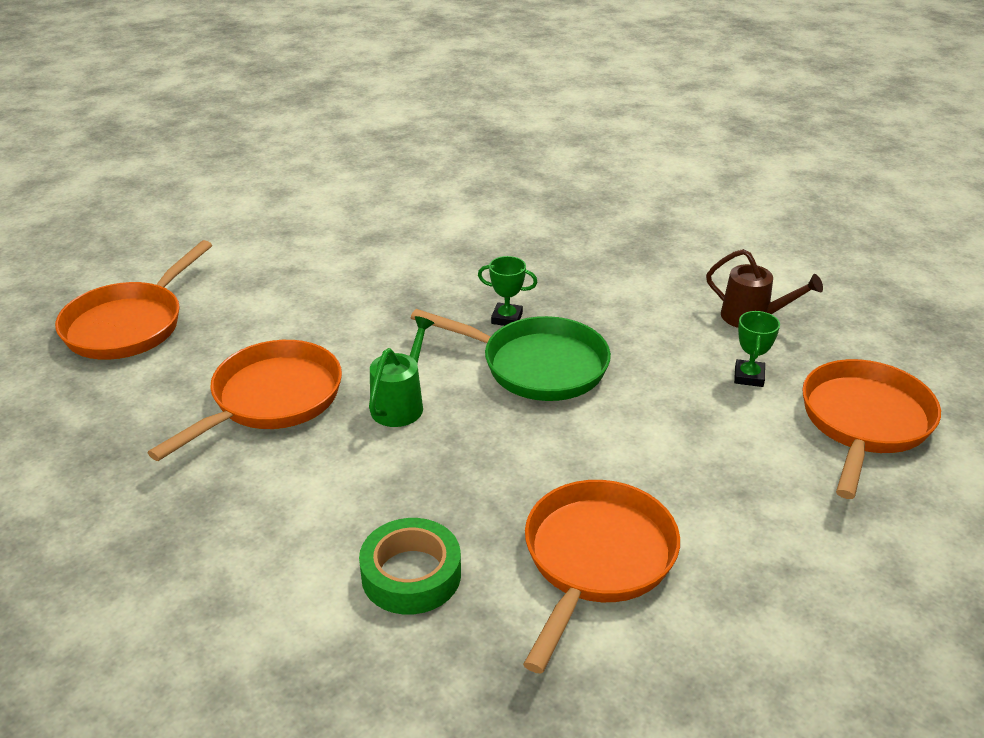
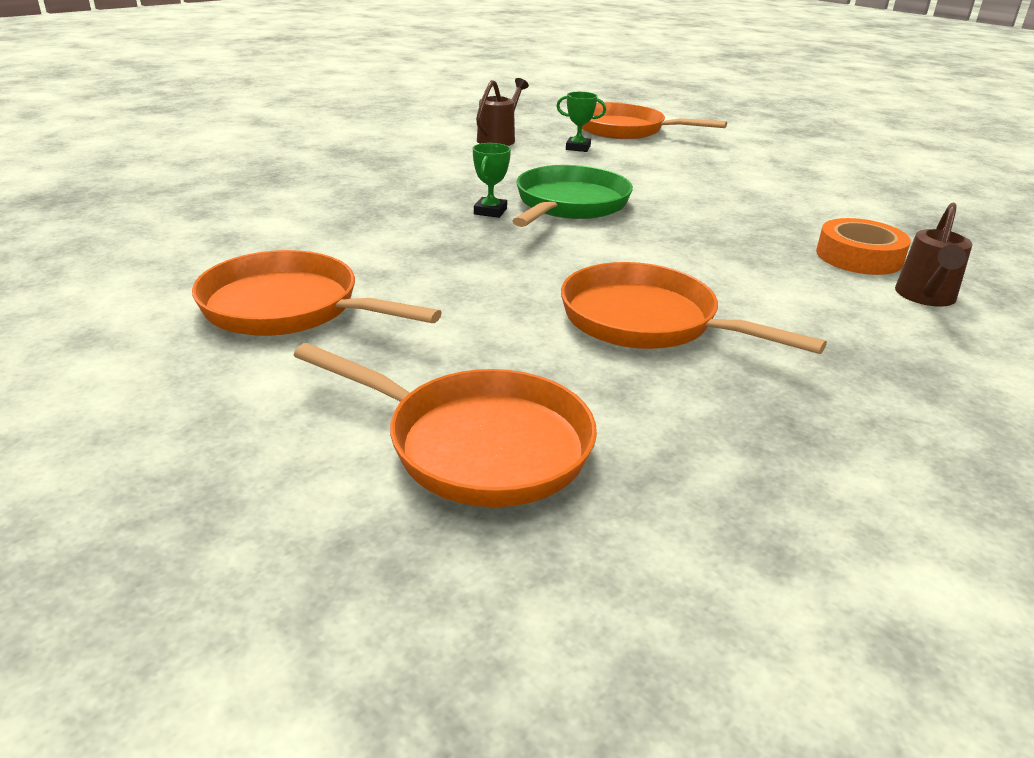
camera: 90 degrees left, 5 degrees down
(301, 604) = (925, 297): none -> brown watering can
(401, 404) = (638, 257): green watering can -> none
(411, 574) = (859, 257): green tape -> orange tape
(596, 559) = (800, 202): orange pan -> orange pan (289, 308)

